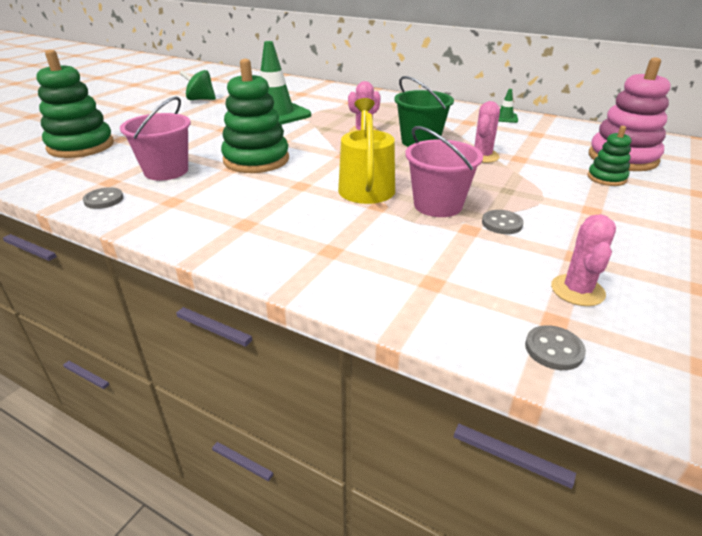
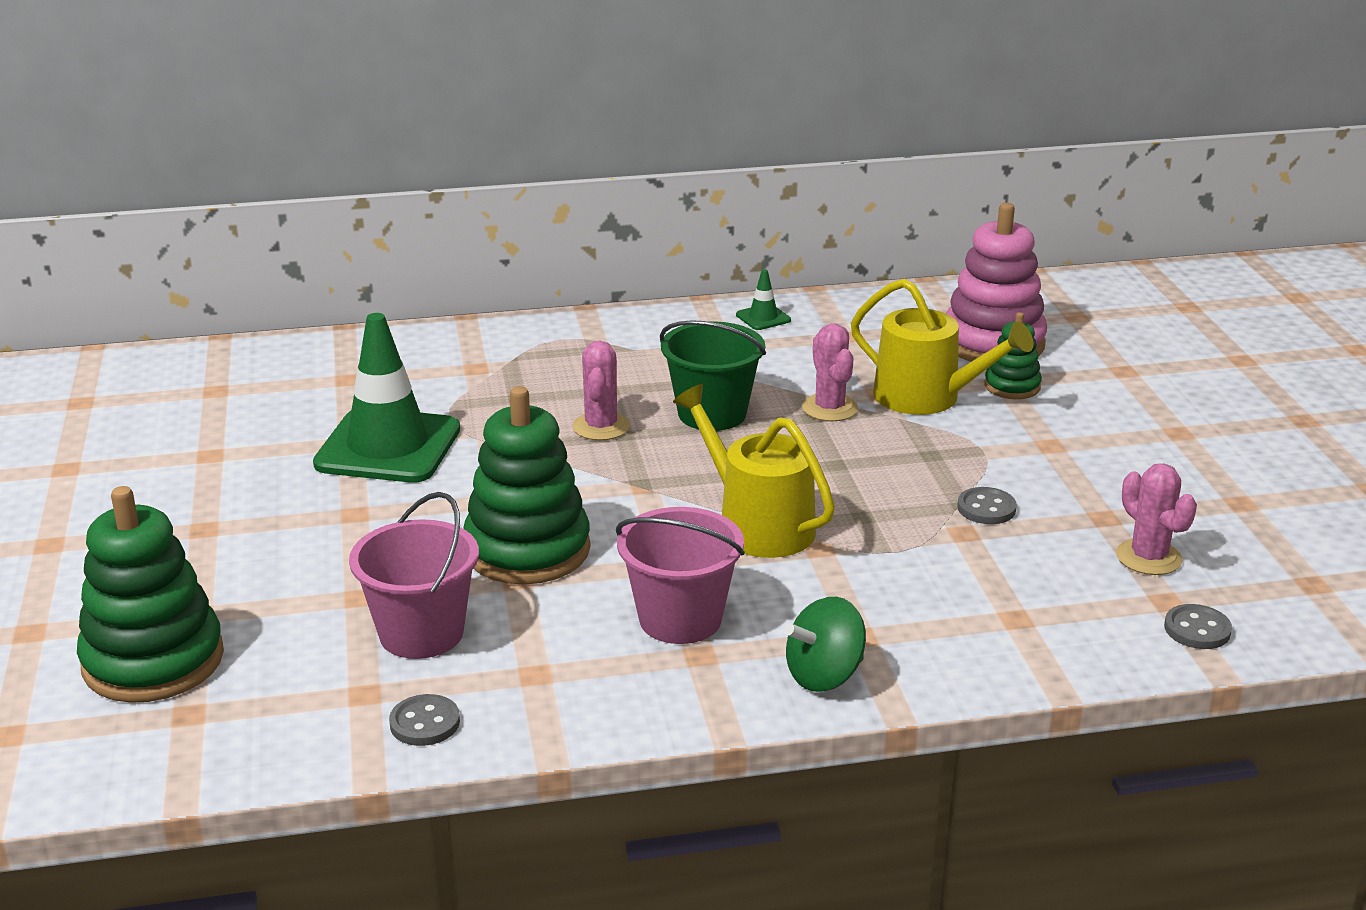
camera: 40 degrees left, 5 degrees down
(200, 99) = (169, 466): green spinning top -> green spinning top (824, 676)
(438, 205) = (885, 514): pink bucket -> pink bucket (680, 619)
(544, 167) = (926, 397): none -> yellow watering can

